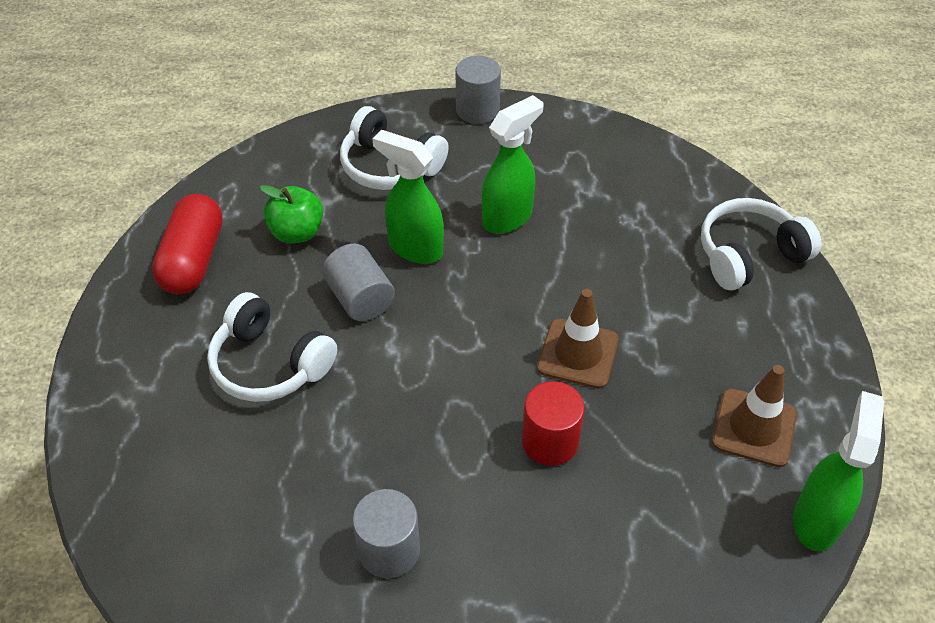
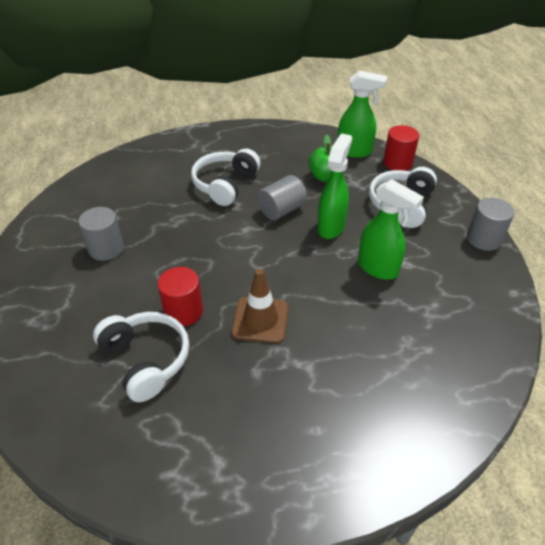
camera: 80 degrees right, 5 degrees down
(193, 259) = (292, 145): red capsule -> none
(294, 146) = (397, 163): none -> red cylinder
(749, 255) = (400, 435): white headphones -> white headphones (146, 360)
(754, 428) = (208, 439): brown traffic cone -> none
(816, 519) = (122, 487): green spray bottle -> green spray bottle (354, 152)

